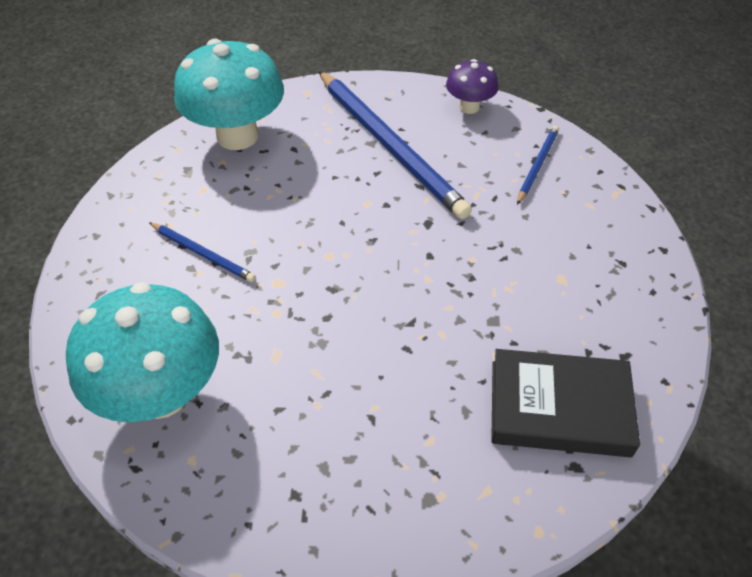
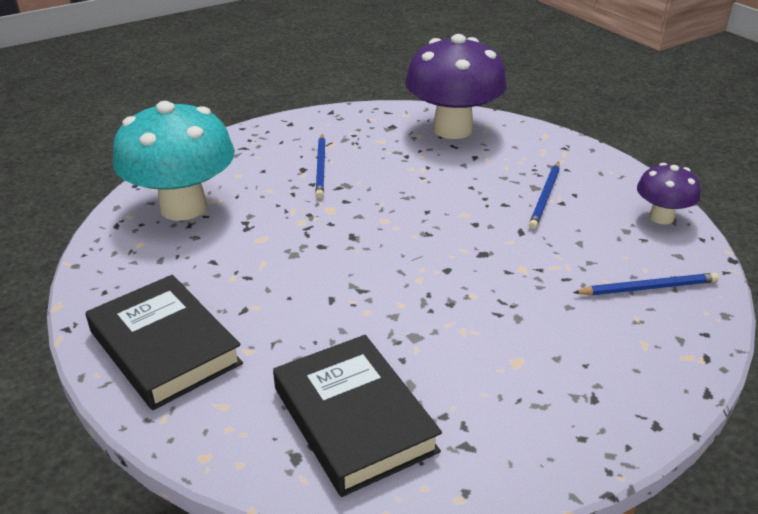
camera: 55 degrees right, 15 degrees down
(237, 136) = (452, 129): turquoise mushroom -> purple mushroom
(379, 504) = (165, 347): none -> black book
(389, 146) = (545, 197): blue pencil -> blue pencil, size x0.47

